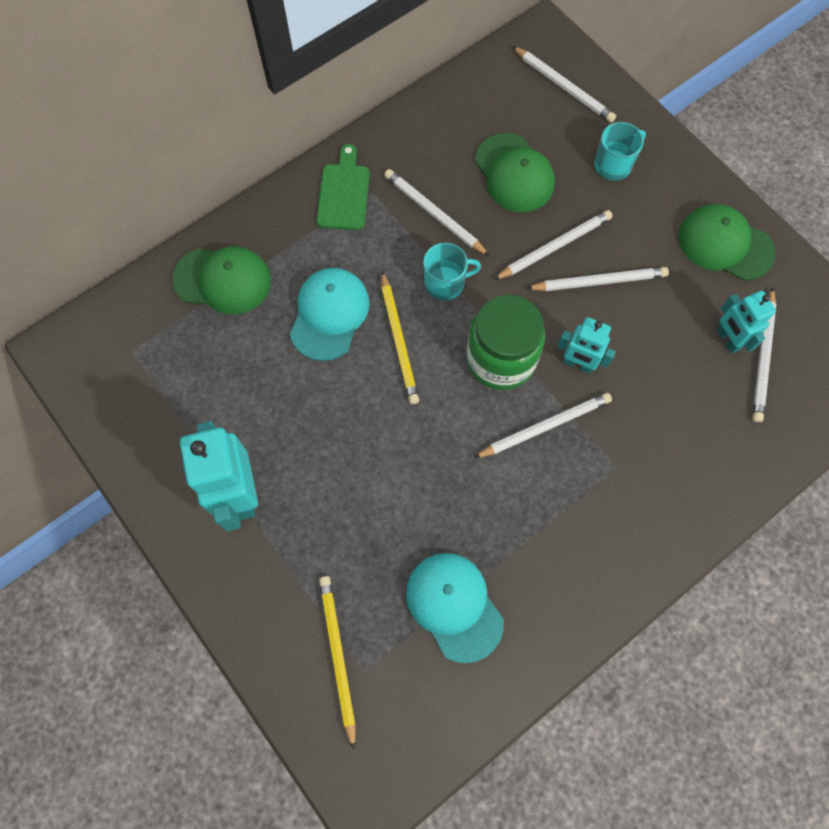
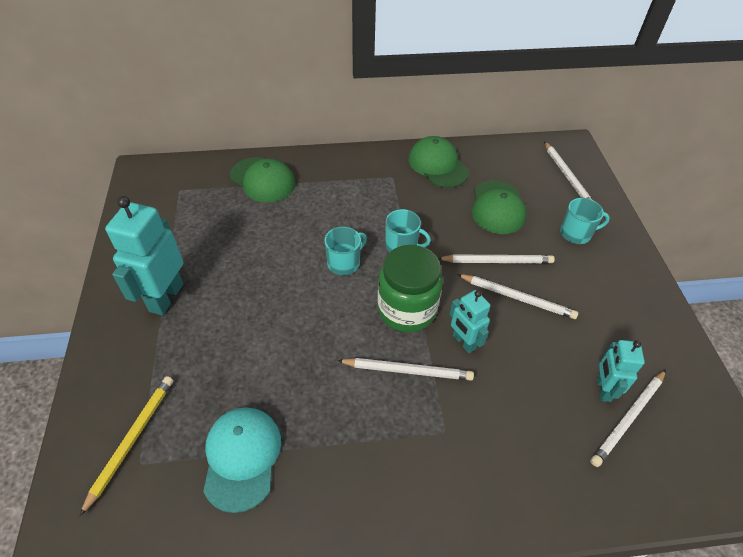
camera: 30 degrees right, 20 degrees down
(329, 315) = (311, 227): turquoise cap -> none
(344, 193) = (374, 170): green cutting board -> none
(399, 340) = (344, 263): yellow pencil -> turquoise mug
(434, 214) = (424, 205): white pencil -> none
(725, 244) = (639, 322): green cap -> green cap (438, 165)

